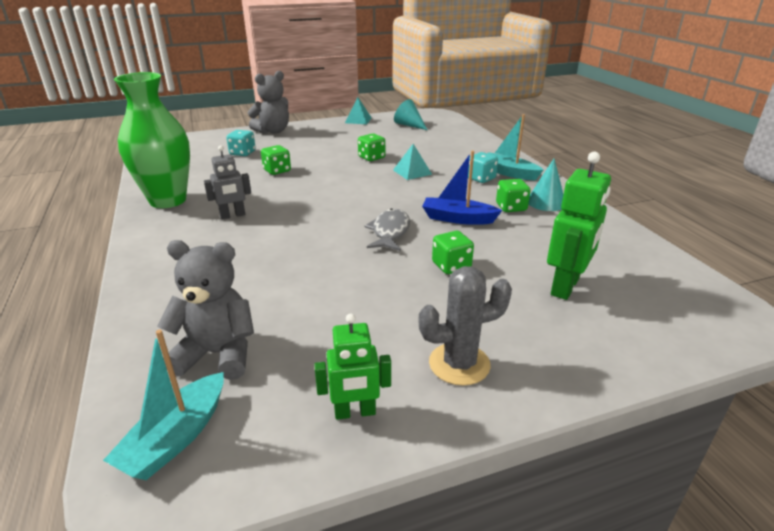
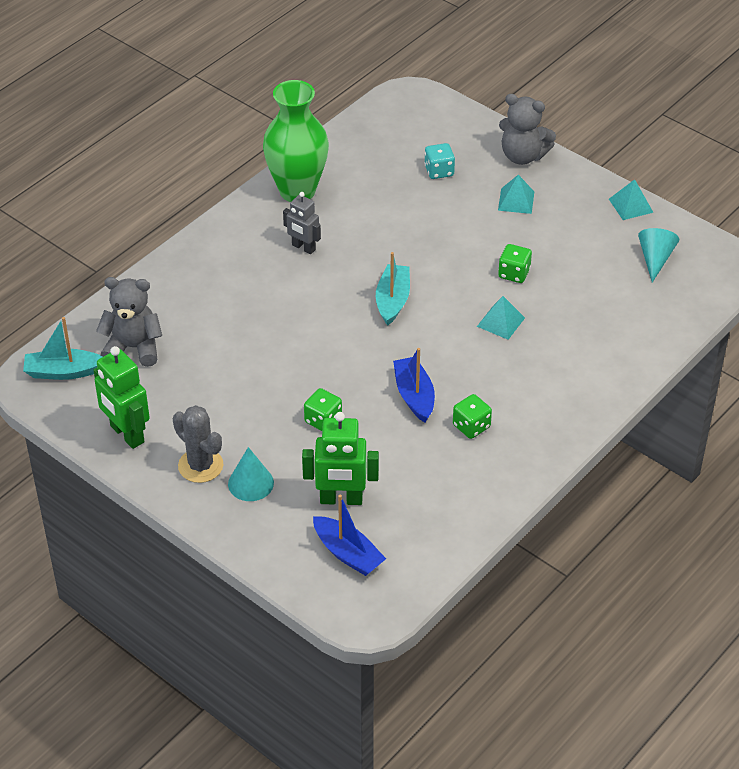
camera: 60 degrees right, 15 degrees up
(218, 354) = (133, 348): grey teddy bear -> grey teddy bear turned 60 degrees counterclockwise
(277, 171) = (417, 221): green dice -> none
(307, 141) = (516, 200): none -> turquoise pyramid
(355, 412) = (126, 434): green robot -> green robot, size x1.55
(390, 232) = (352, 360): grey fish -> none
(480, 178) = (529, 382): turquoise dice -> none
(508, 173) = (566, 400): turquoise boat -> turquoise boat (392, 301)
(546, 202) = (506, 450): turquoise cone -> turquoise cone (251, 483)
(646, 305) = (347, 553): none -> blue boat

